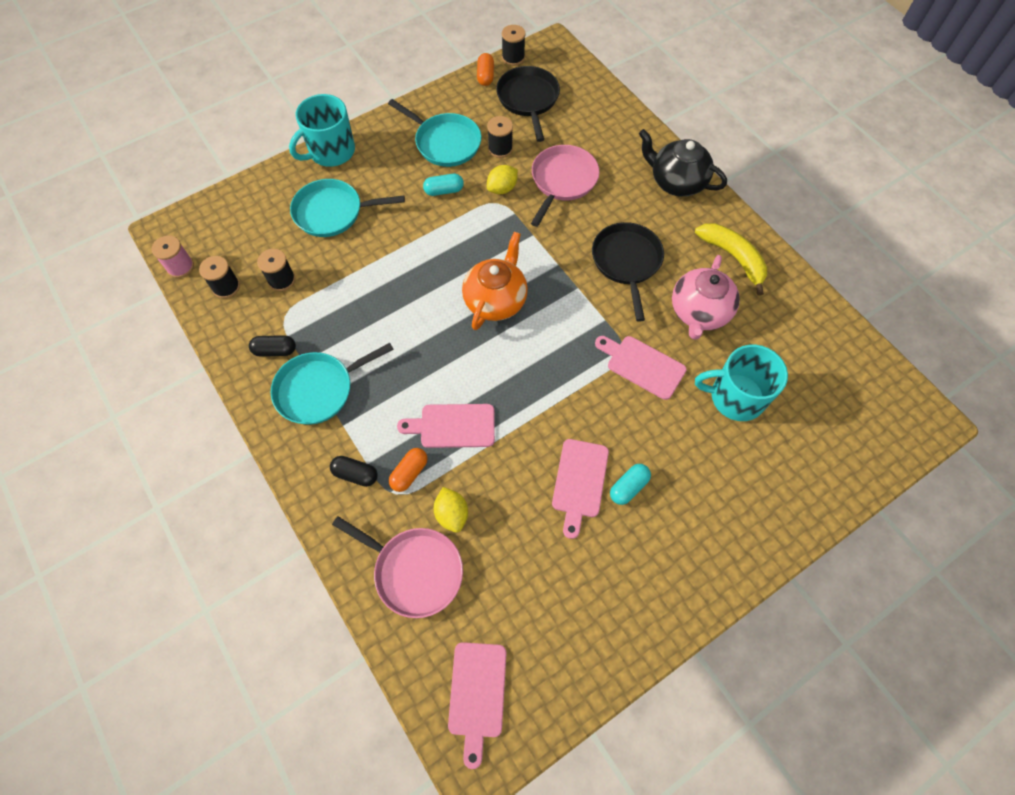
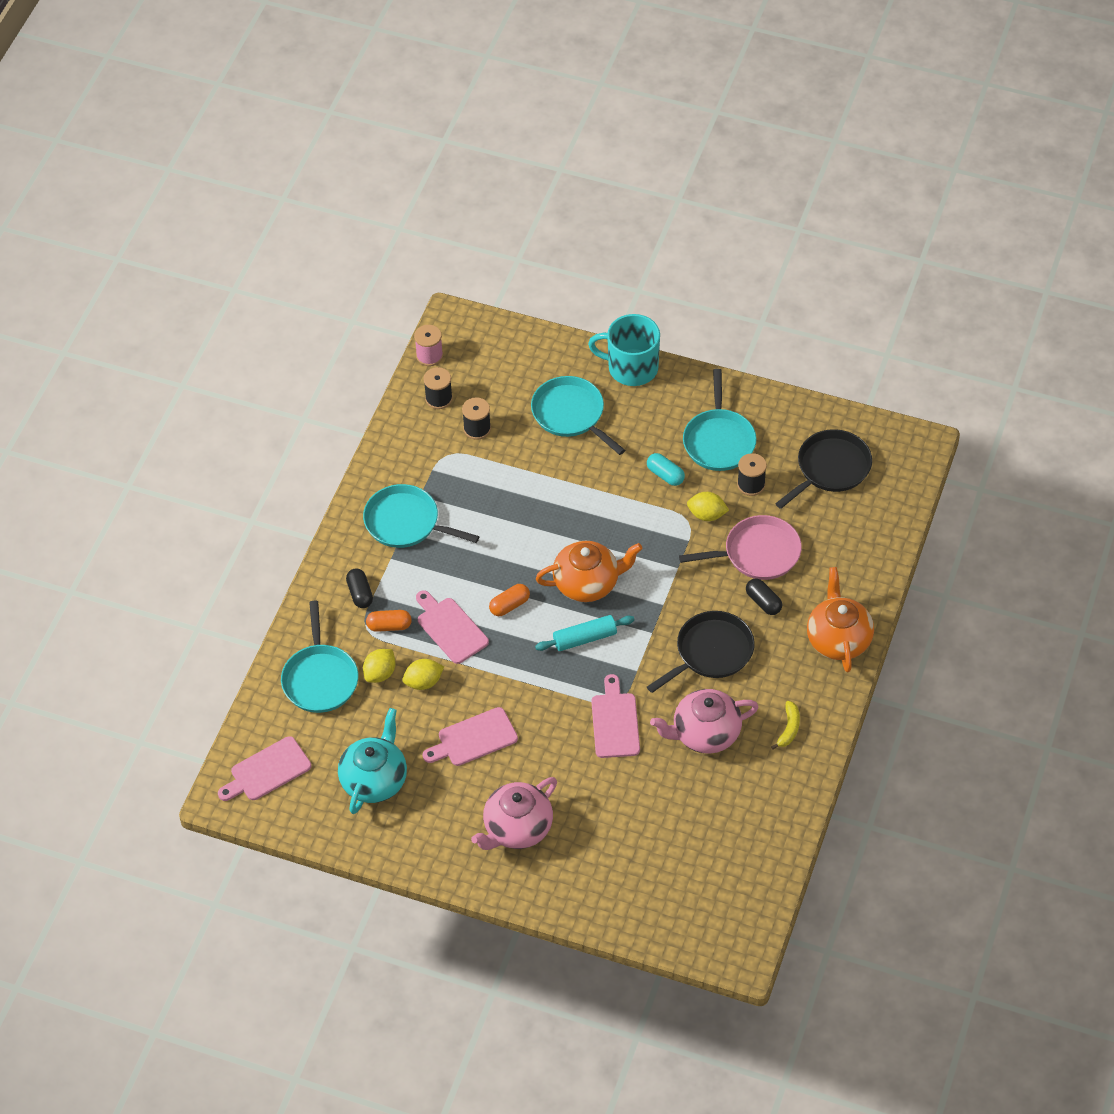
camera: 55 degrees right, 10 degrees down
(275, 350) = (413, 471): black capsule -> black capsule (763, 602)
(415, 571) = (320, 679): pink pan -> turquoise pan
(485, 76) = (827, 418): orange capsule -> orange capsule (509, 605)
(490, 484) = (423, 682): none -> yellow lemon
(513, 57) = (872, 424): black spool -> none
(546, 335) = (585, 638): none -> turquoise rolling pin
(561, 597) = (374, 780): none -> turquoise teapot
(628, 487) = (497, 773): turquoise capsule -> none
(676, 182) = (838, 639): black teapot -> orange teapot
(697, 508) = (517, 828): none -> pink teapot
(733, 258) = (789, 728): yellow banana -> yellow banana, size x0.56
(735, 397) = (642, 803): turquoise mug -> none

